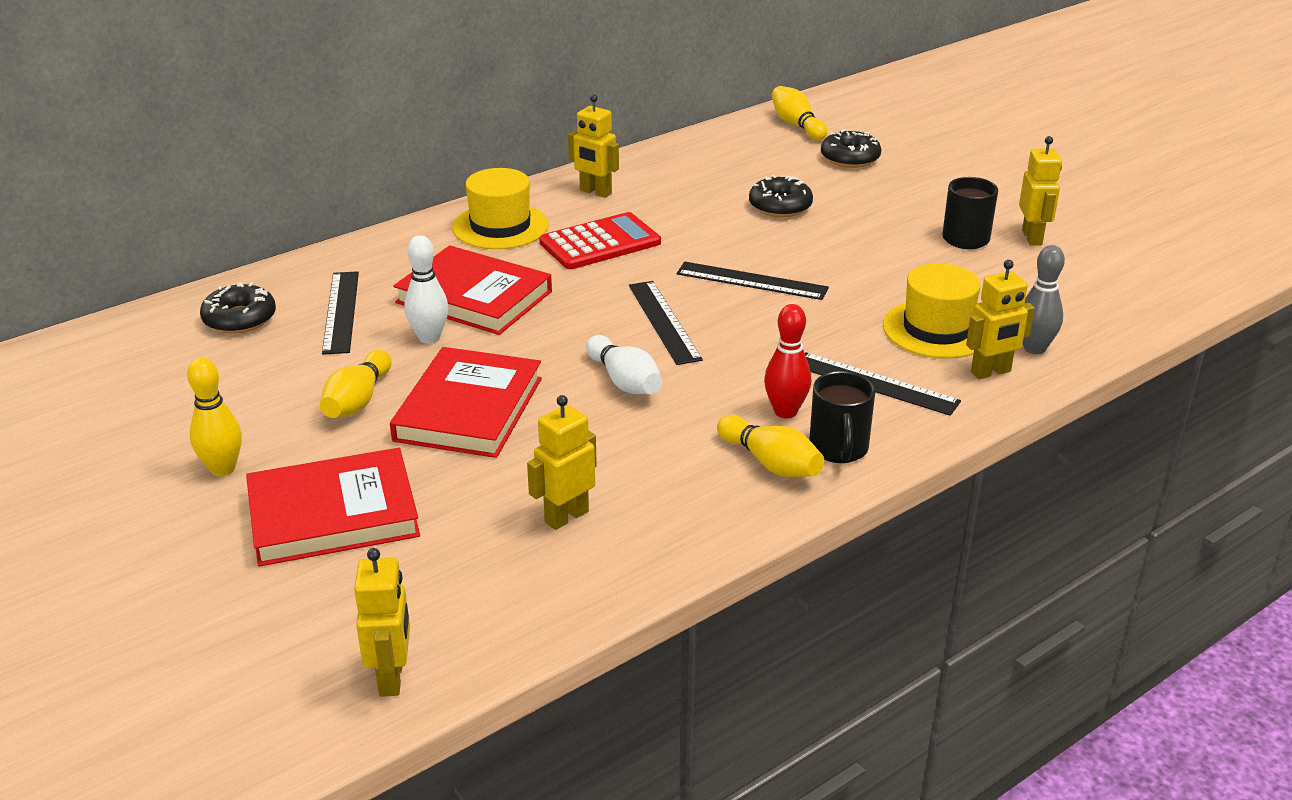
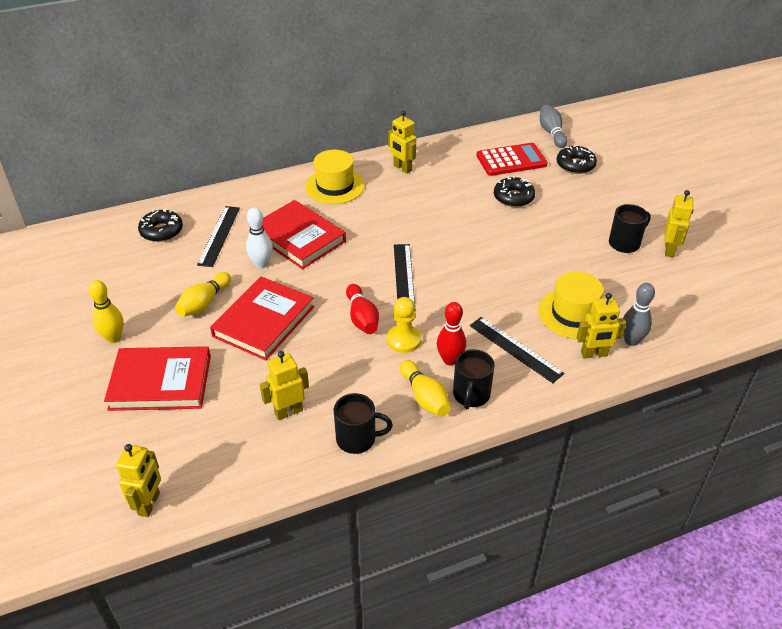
camera: 15 degrees right, 10 degrees up
(600, 243) = (389, 209): red calculator -> red calculator (511, 160)
(624, 381) = (362, 318): white bowling pin -> red bowling pin
(693, 532) = (357, 439): none -> black mug
(703, 398) = (403, 340): none -> yellow pawn
(751, 281) = (471, 254): black ruler -> none
(797, 125) = (551, 133): yellow bowling pin -> grey bowling pin

